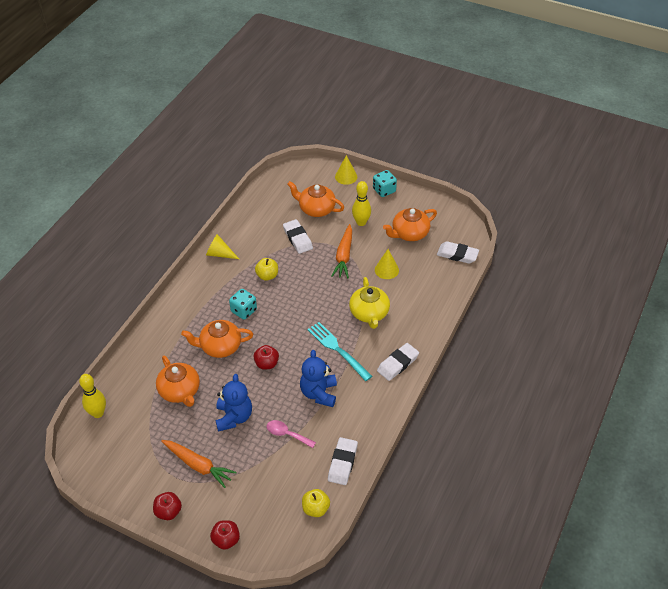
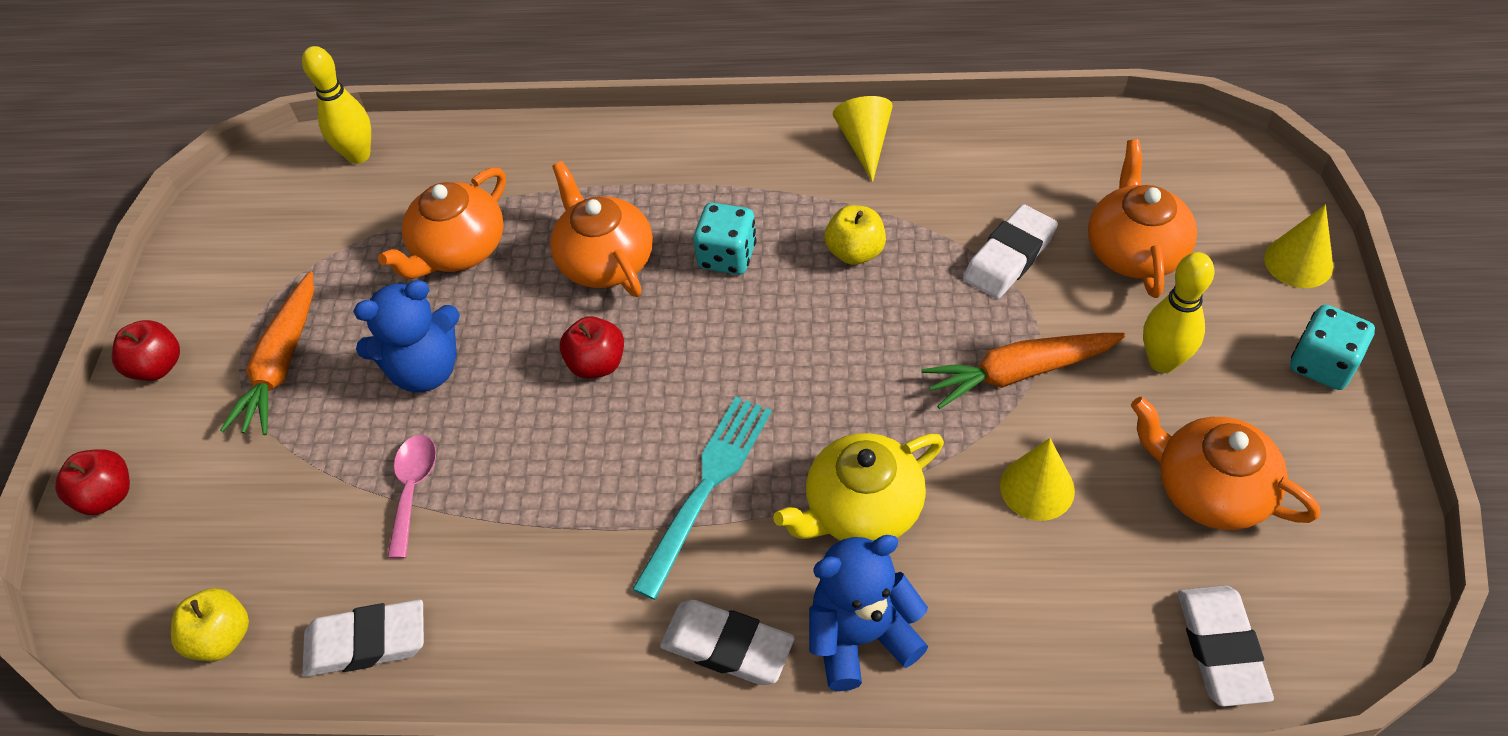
camera: 70 degrees right, 5 degrees up
(319, 393) = (555, 504): blue teddy bear -> blue teddy bear (861, 637)

